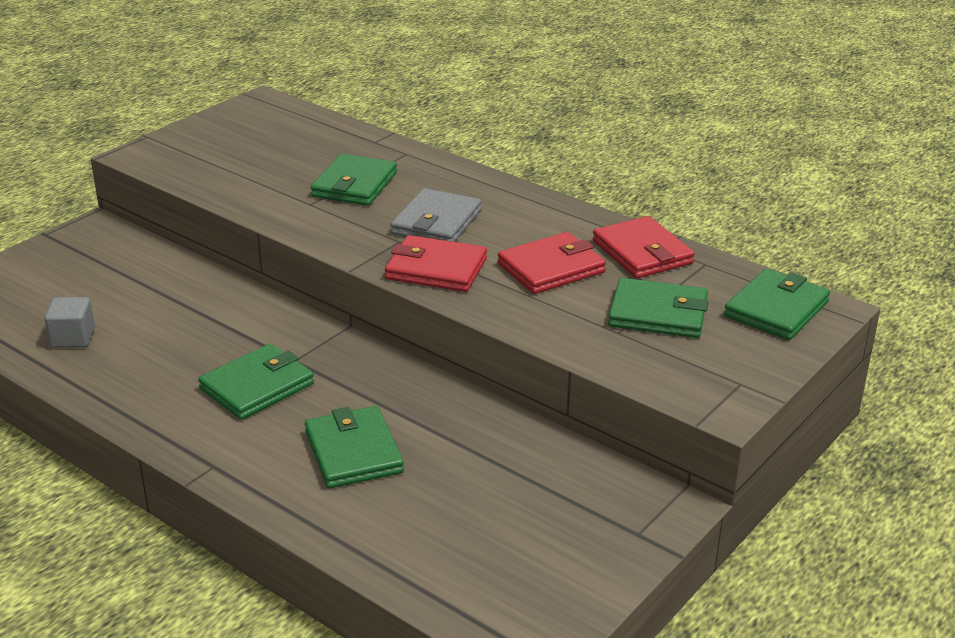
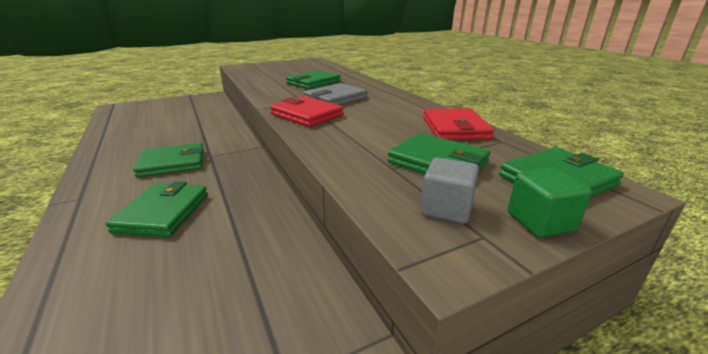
camera: 25 degrees right, 5 degrees down
(73, 338) = (133, 127): grey cube -> grey cube (446, 209)
(551, 268) = (380, 125): red wallet -> none
(776, 358) = (540, 222): none -> green cube

